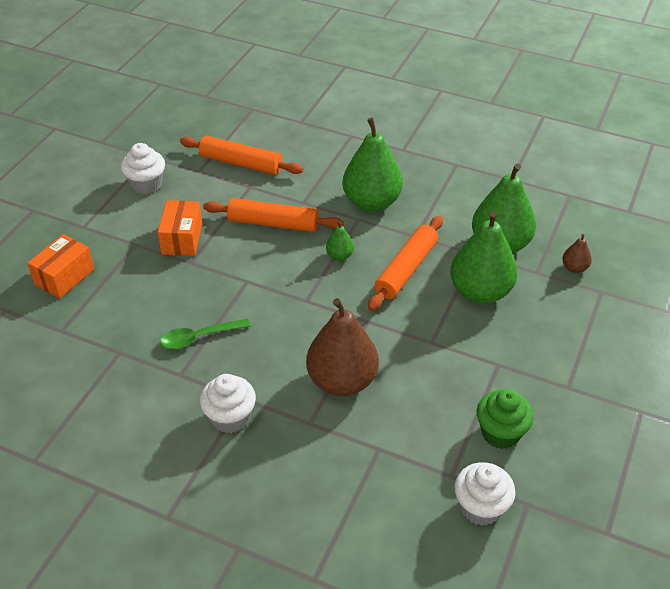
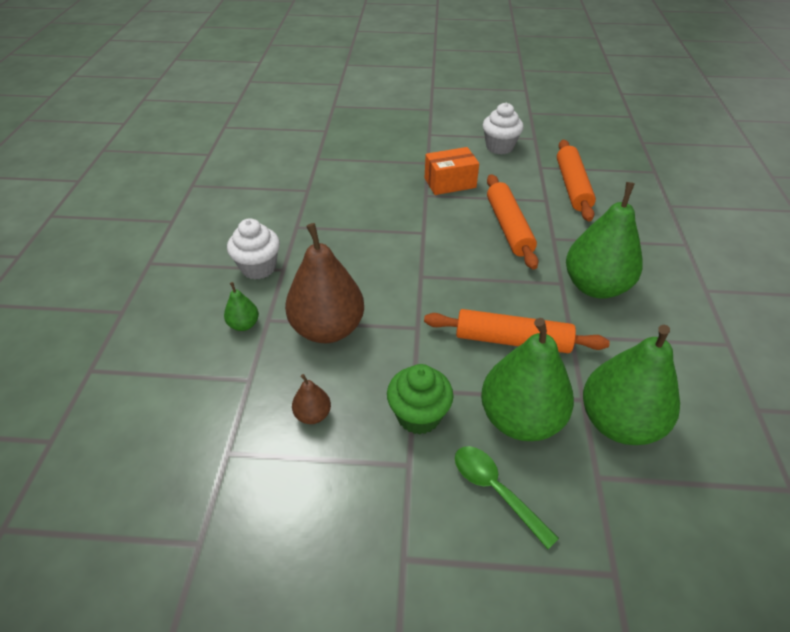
camera: 70 degrees right, 0 degrees up
(65, 277) = (371, 143): orange box -> none
(199, 338) = (341, 224): green spoon -> green spoon (495, 490)
(339, 256) = (497, 283): green pear -> green pear (244, 324)
(480, 507) = (186, 492): white cupcake -> none
(500, 433) = (300, 490): green cupcake -> green cupcake (418, 415)
(574, 268) = (639, 525): brown pear -> brown pear (313, 415)

